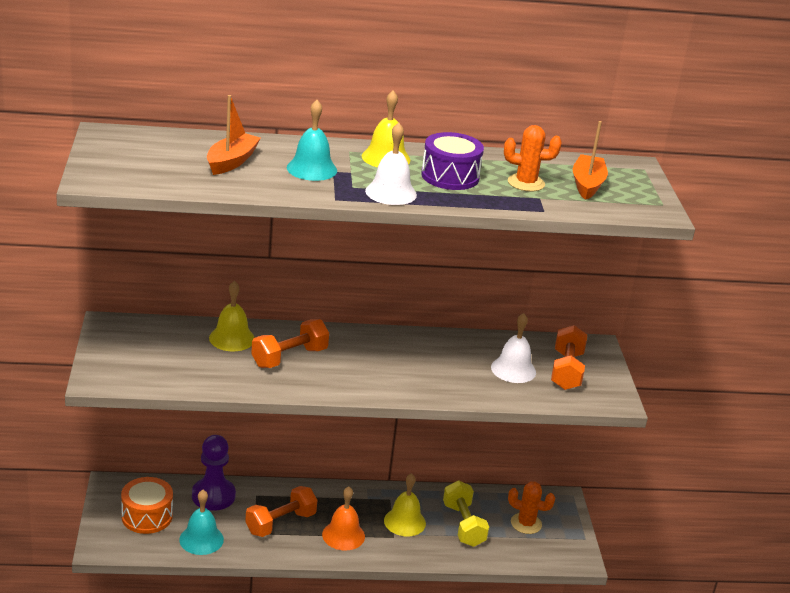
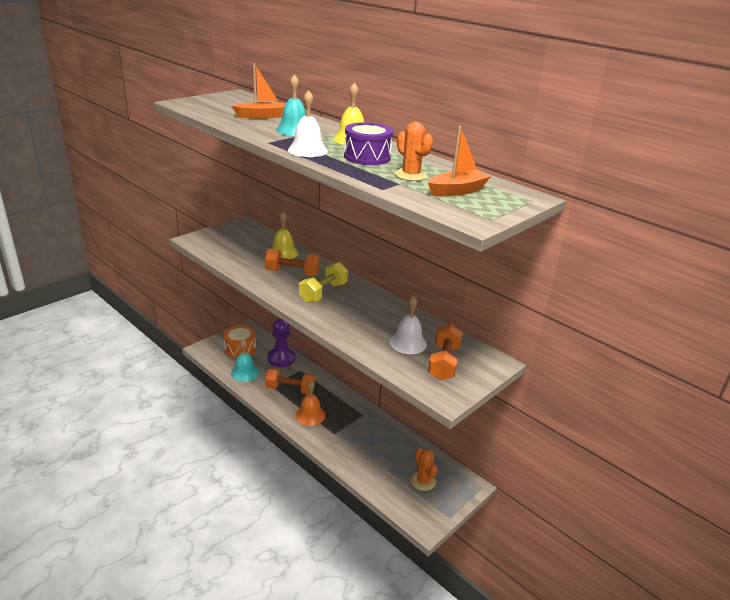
camera: 50 degrees right, 0 degrees up
(404, 522) = (352, 431): yellow bell -> none
(463, 525) = (383, 455): yellow dumbbell -> yellow dumbbell (323, 293)
(566, 371) = (444, 363): orange dumbbell -> orange dumbbell turned 45 degrees counterclockwise

